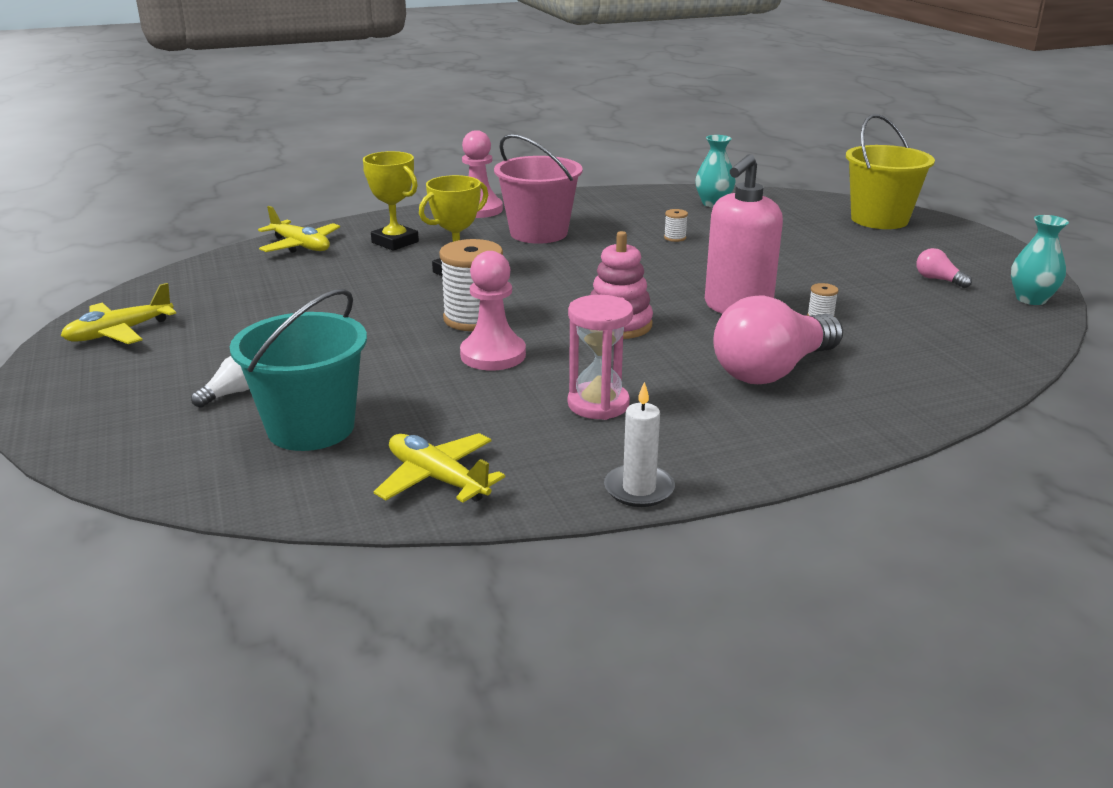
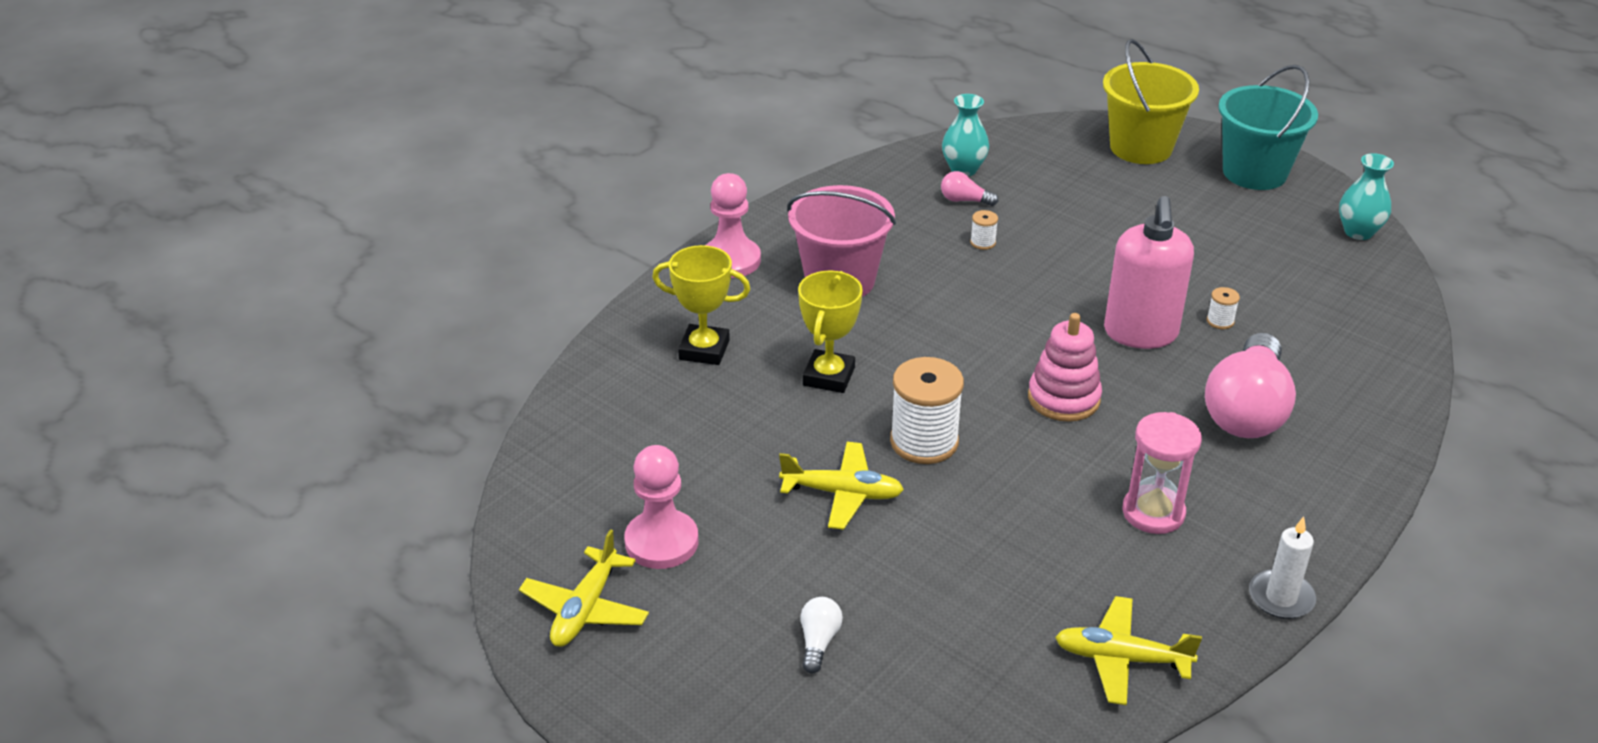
camera: 30 degrees left, 10 degrees up
(300, 246) = (605, 394): yellow plane -> yellow plane (842, 493)
(311, 428) = (947, 650): turquoise bucket -> turquoise bucket (1254, 173)
(493, 355) = (998, 486): pink pawn -> pink pawn (661, 542)
(938, 280) = (1267, 229): pink light bulb -> pink light bulb (964, 200)

